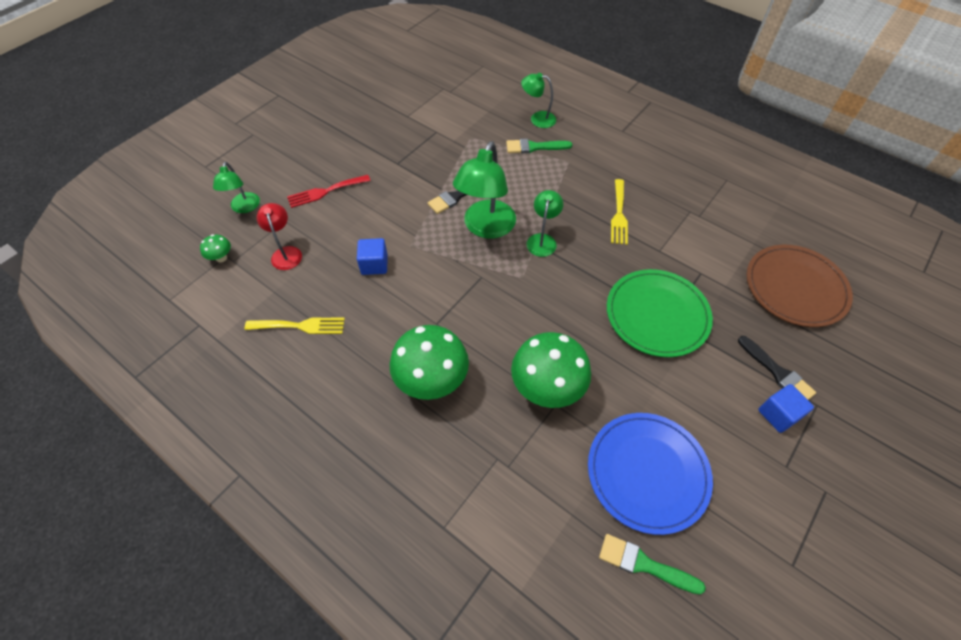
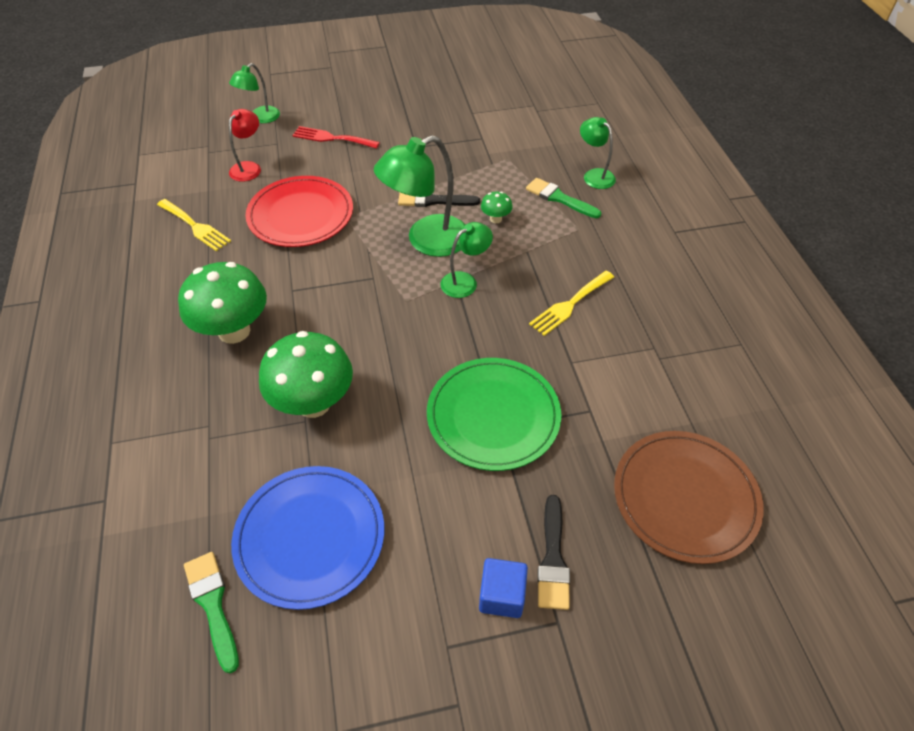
camera: 40 degrees right, 5 degrees down
(221, 258) = (203, 145): green mushroom -> green mushroom (495, 219)
(374, 264) = (300, 215): blue cube -> red plate

